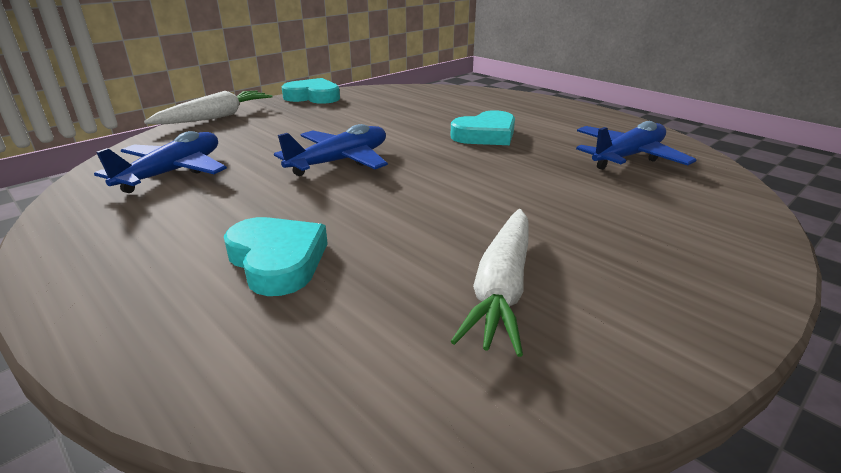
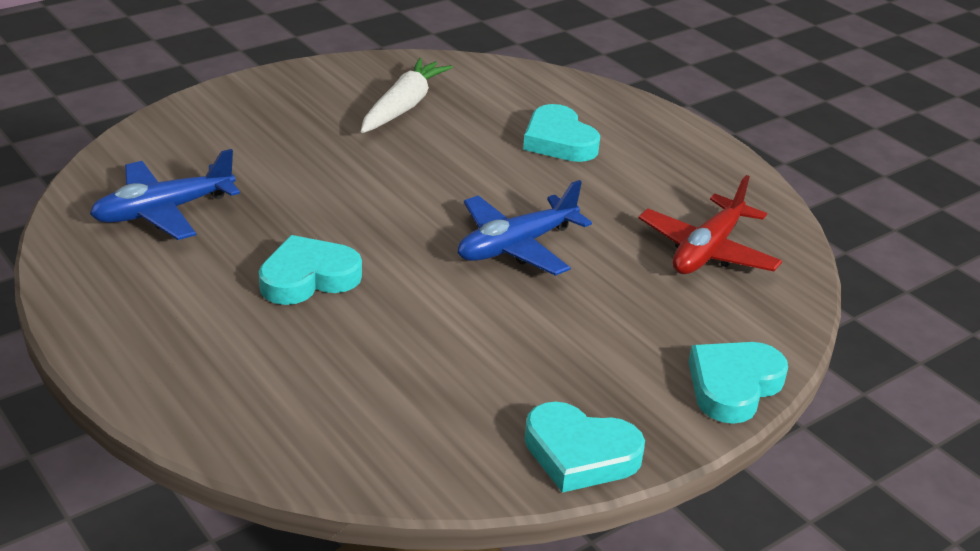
camera: 175 degrees left, 5 degrees up
(173, 172) = (707, 251): blue plane -> red plane
(216, 117) = (733, 386): white carrot -> turquoise heart

